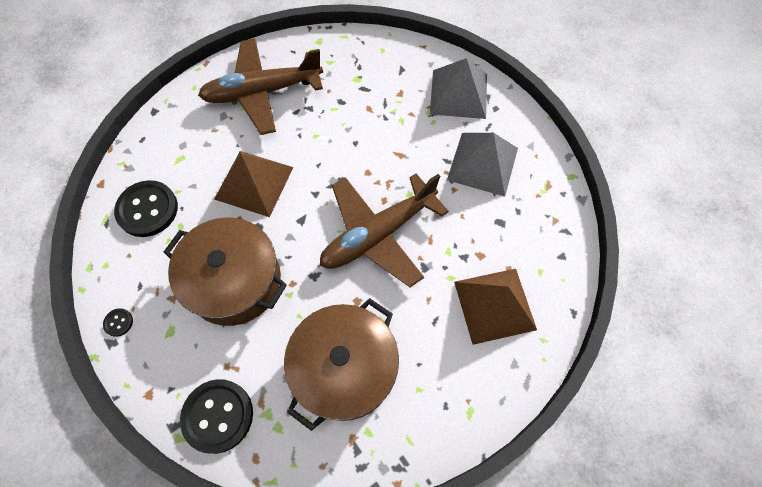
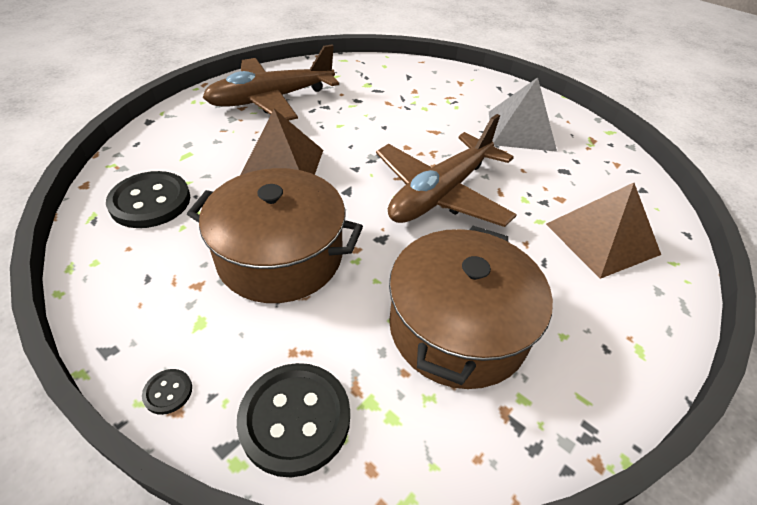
camera: 15 degrees left, 20 degrees down
(118, 322) = (119, 324): black button -> black button (168, 392)
(459, 94) = (471, 87): grey pyramid -> none

